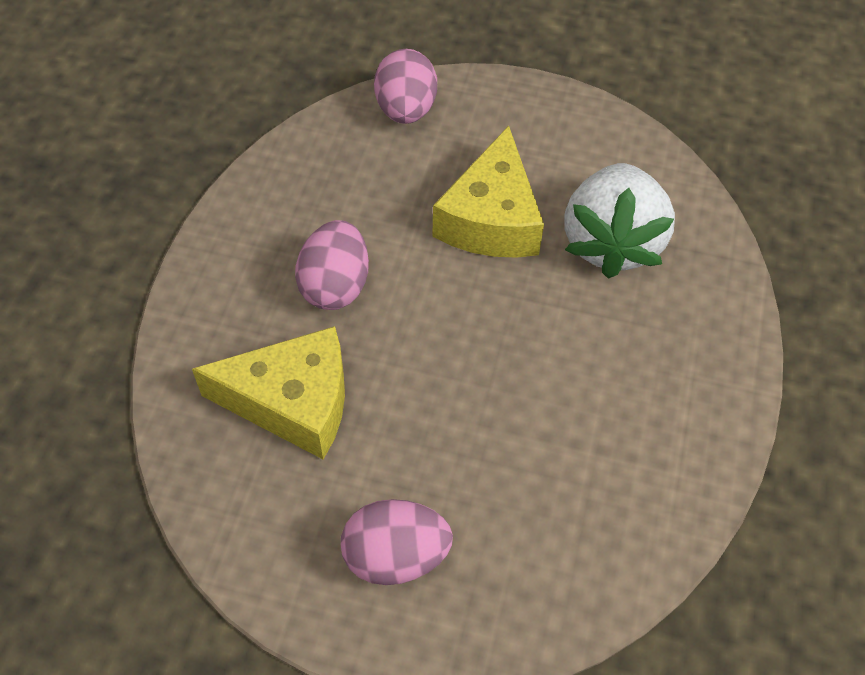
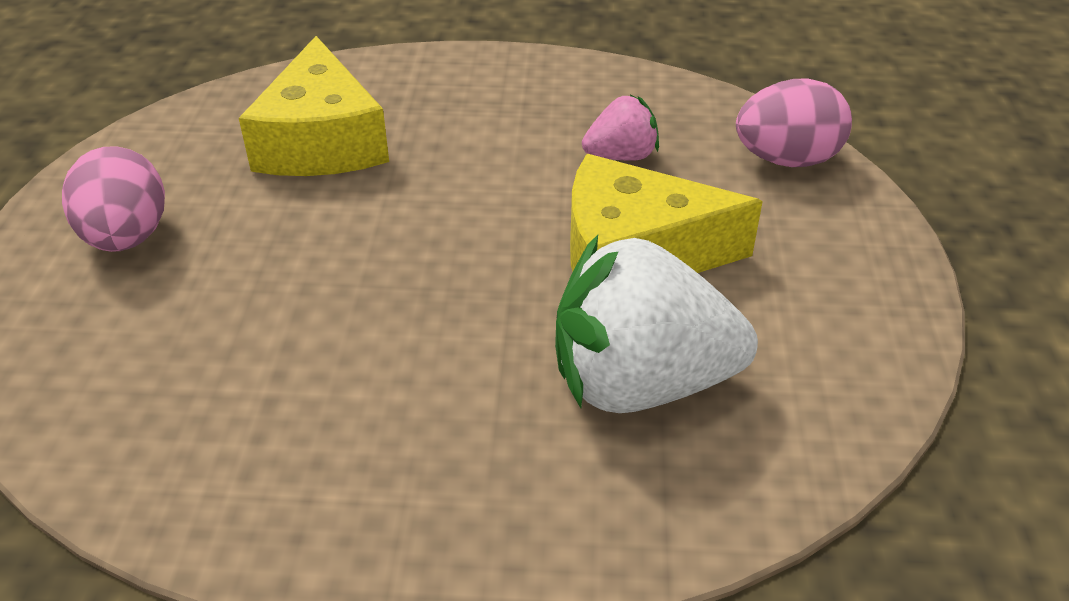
camera: 80 degrees right, 15 degrees down
(335, 285) = (484, 146): pink egg -> none
(374, 201) = (621, 156): none -> pink strawberry

